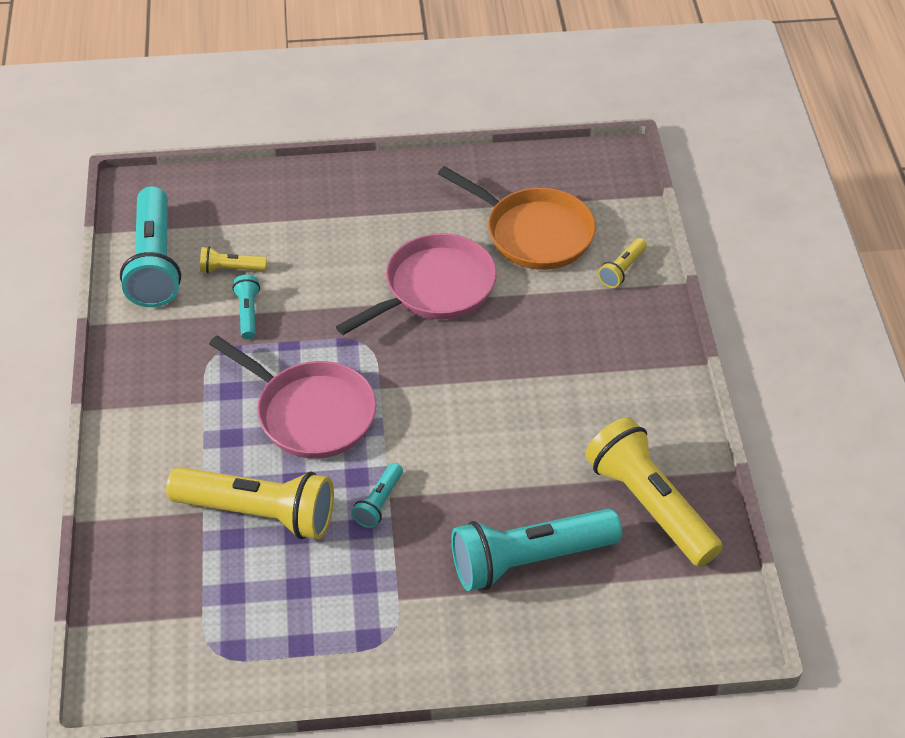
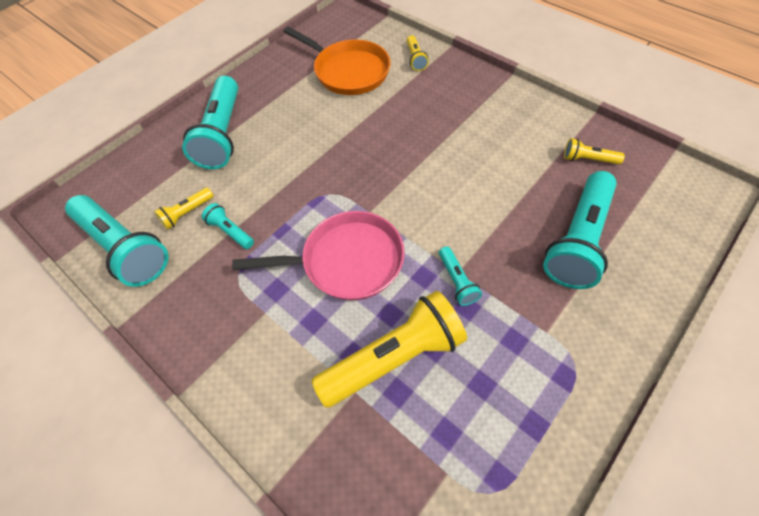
camera: 40 degrees left, 10 degrees up
(338, 214) = (222, 134): none -> turquoise flashlight
(434, 288) = (331, 134): pink pan -> none
(534, 233) = (348, 71): orange pan -> orange pan turned 45 degrees clockwise
(650, 505) = (588, 159): yellow flashlight -> yellow flashlight, size x0.46

